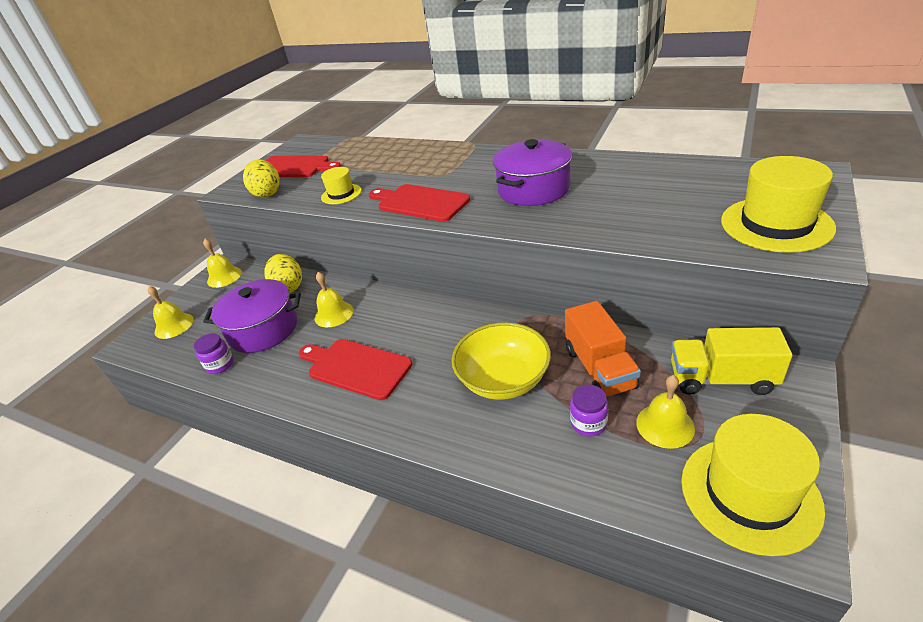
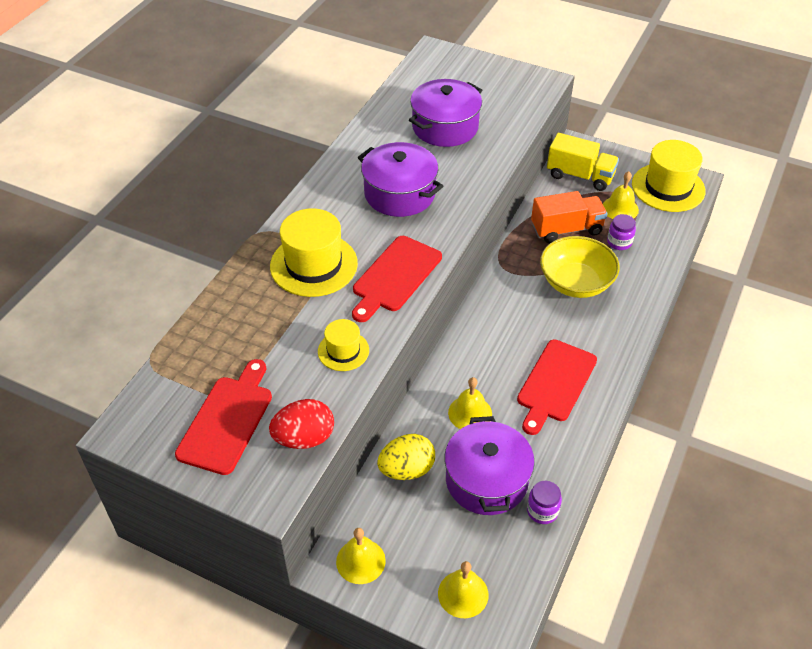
camera: 95 degrees left, 10 degrees up
(267, 193) = (304, 438): yellow egg -> red egg
(658, 198) = (445, 127): none -> purple pot
(721, 379) = (580, 176): yellow truck -> yellow truck turned 75 degrees counterclockwise
(776, 224) = (501, 86): yellow hat -> yellow hat (314, 265)

